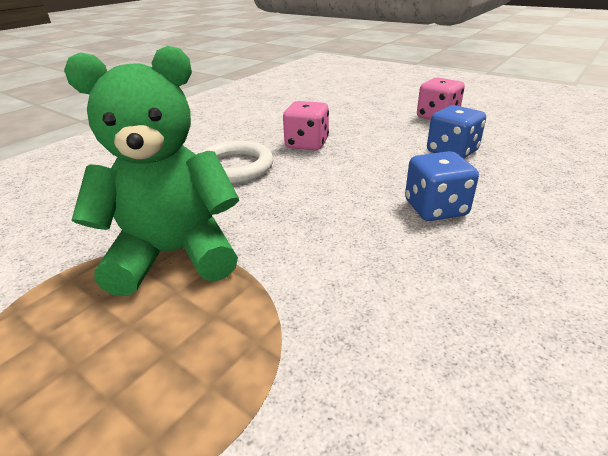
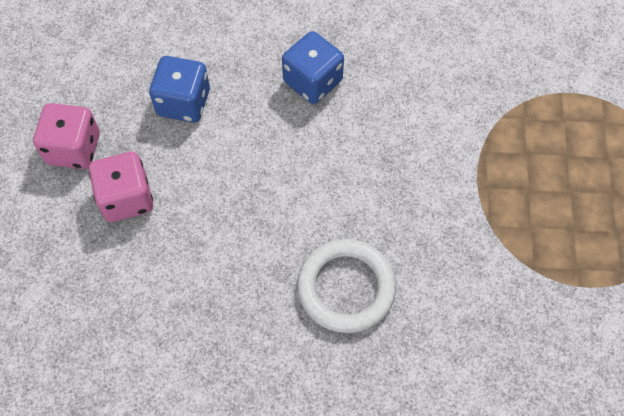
camera: 125 degrees left, 30 degrees up
(175, 254) = (501, 223): green teddy bear -> none
(307, 144) = (242, 251): pink dice -> pink dice (126, 198)

